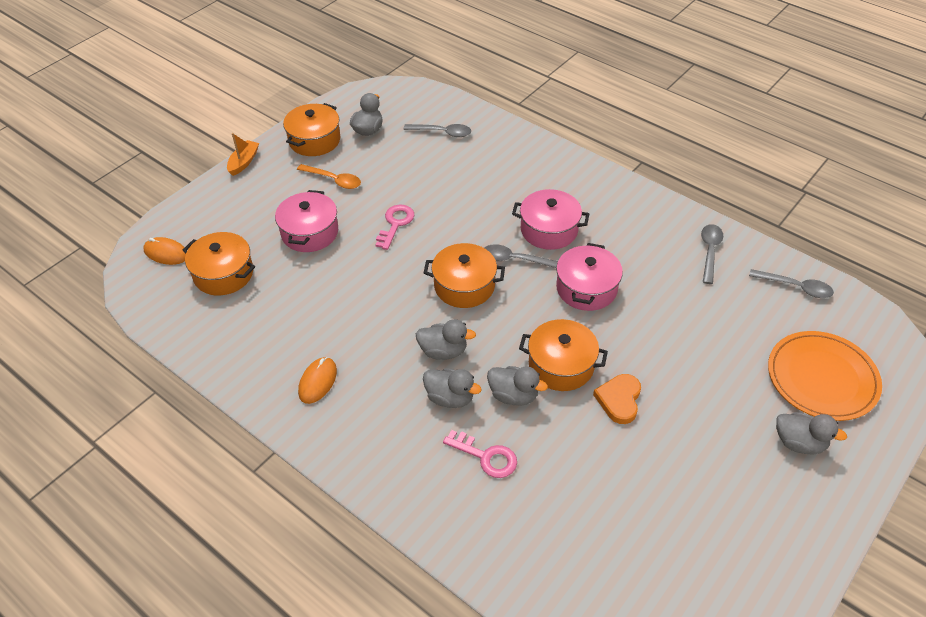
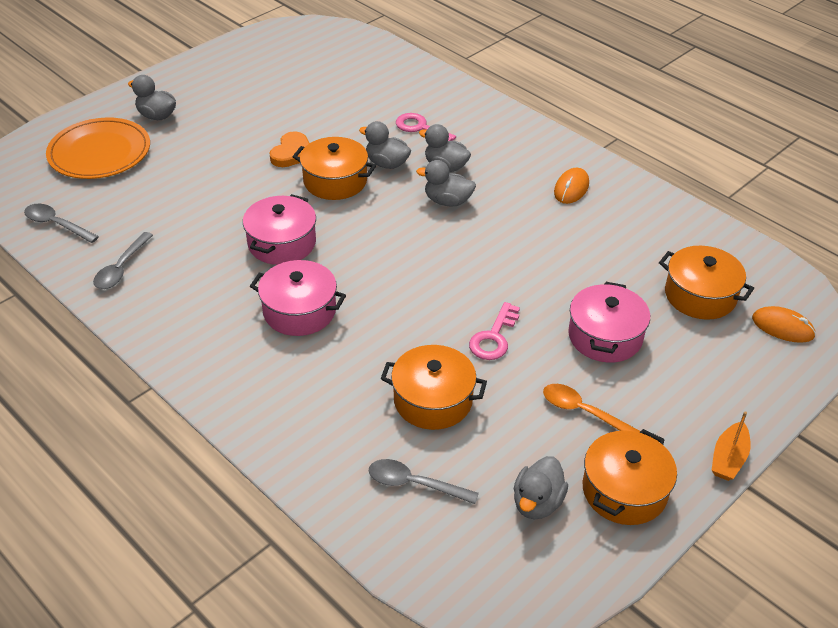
camera: 175 degrees left, 5 degrees down
(464, 286) = (416, 257): orange pot -> orange pot (433, 400)
(515, 259) = (352, 280): grey spoon -> none

